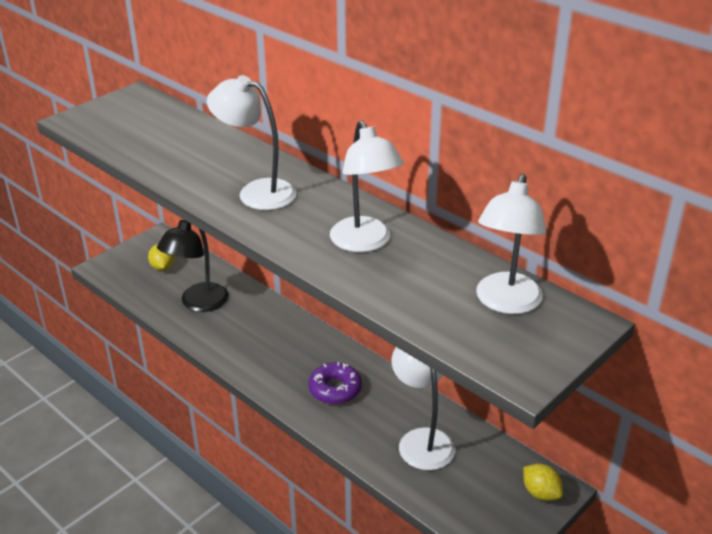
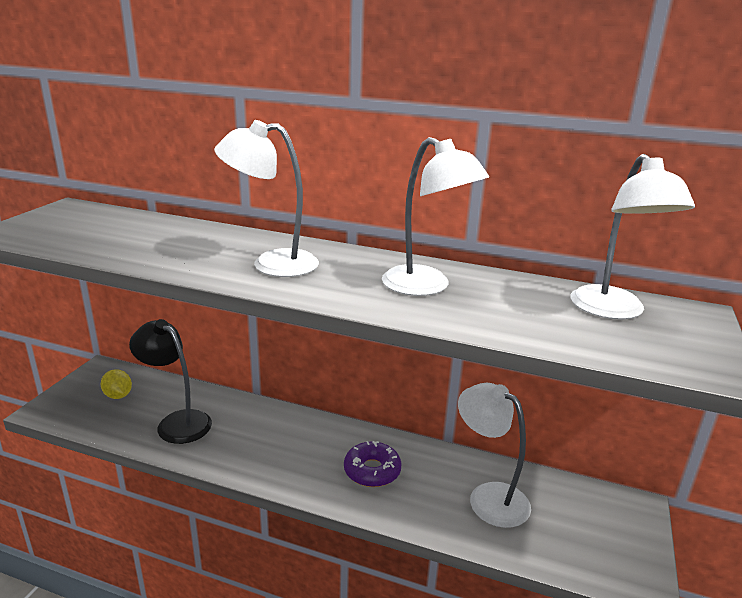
camera: 25 degrees left, 10 degrees down
(198, 303) = (177, 422): black lamp -> black lamp turned 120 degrees clockwise
(540, 493) = (629, 515): yellow lemon -> none

